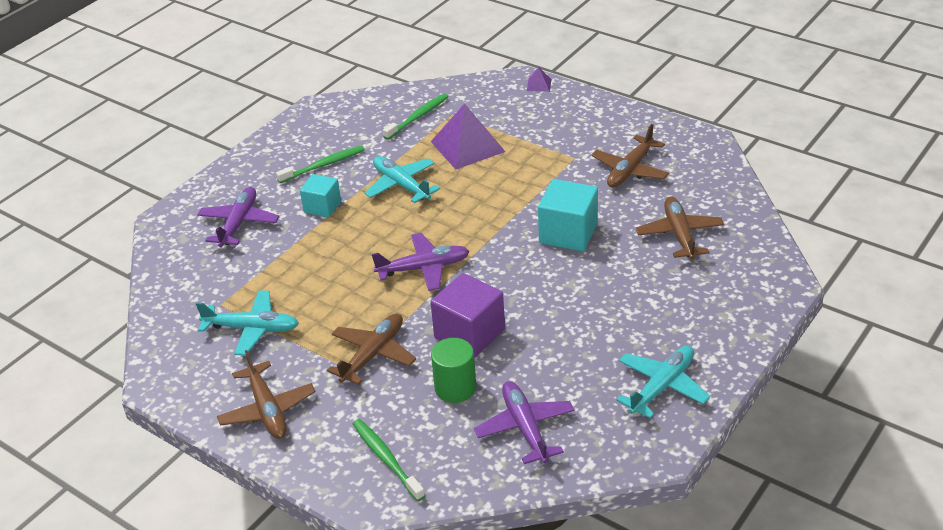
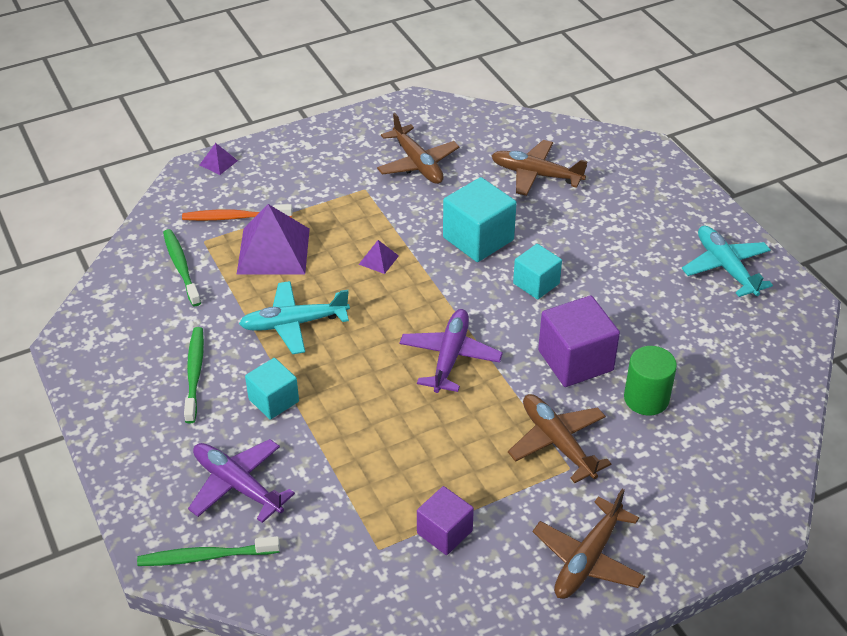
camera: 65 degrees left, 5 degrees up
(252, 329) = (444, 532): turquoise plane -> purple cube
(267, 409) = (588, 559): brown plane -> brown plane turned 120 degrees clockwise
(386, 459) = (716, 484): green toothbrush -> green toothbrush (206, 556)
(487, 116) = (235, 217): none -> orange toothbrush
(499, 195) = (378, 260): none -> purple pyramid
(525, 428) = (728, 371): purple plane -> none
(542, 282) = (536, 283): none -> turquoise cube

